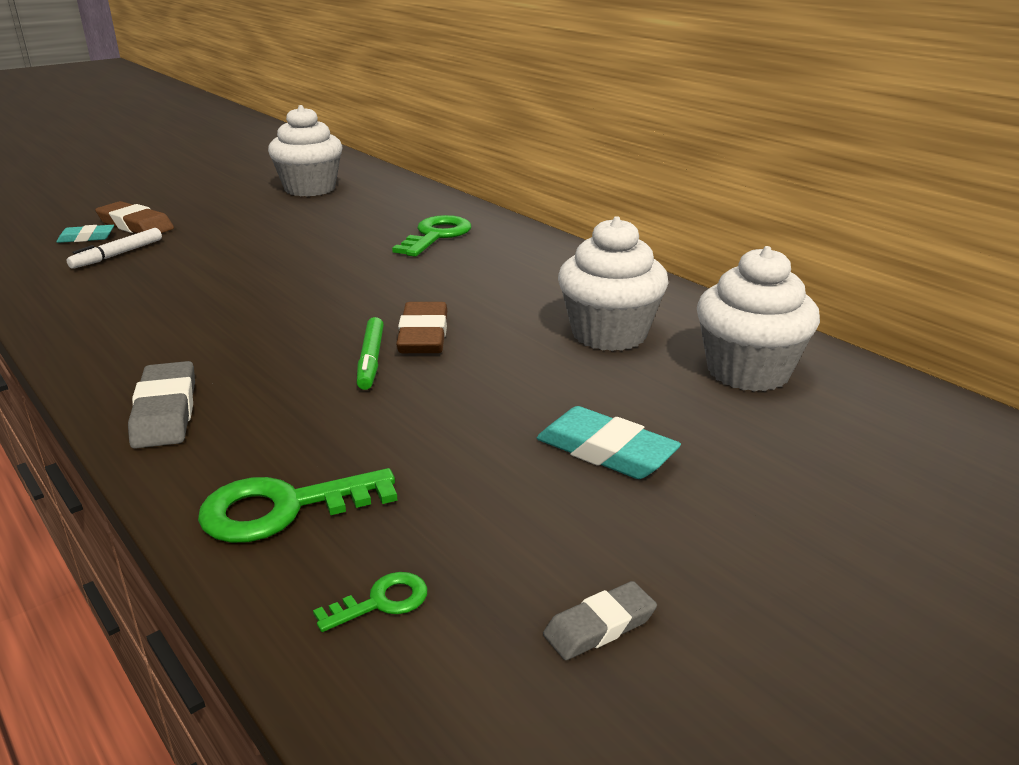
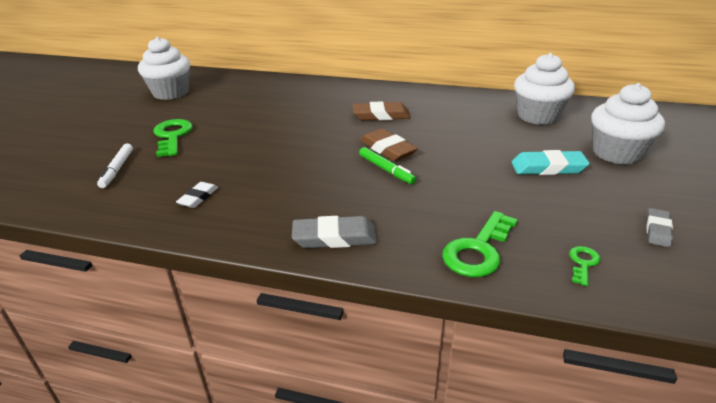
camera: 35 degrees left, 5 degrees up
(86, 238) = (68, 167): turquoise eraser -> none
(128, 311) = (198, 197): none -> white eraser
(136, 225) = (91, 148): brown eraser -> brown eraser (381, 115)
(165, 412) = (334, 237): grey eraser -> grey eraser turned 45 degrees counterclockwise
(436, 235) = (298, 98): green key -> green key (172, 136)
(609, 334) = (463, 119): white cupcake -> white cupcake (616, 153)

